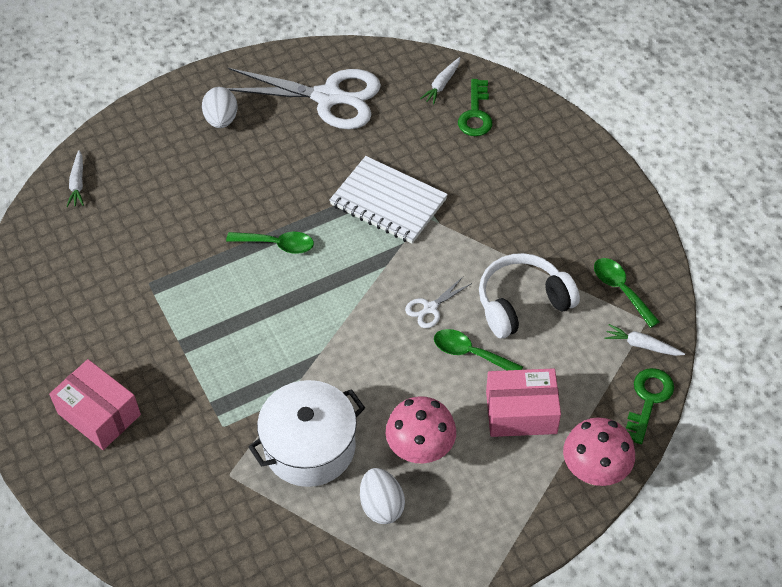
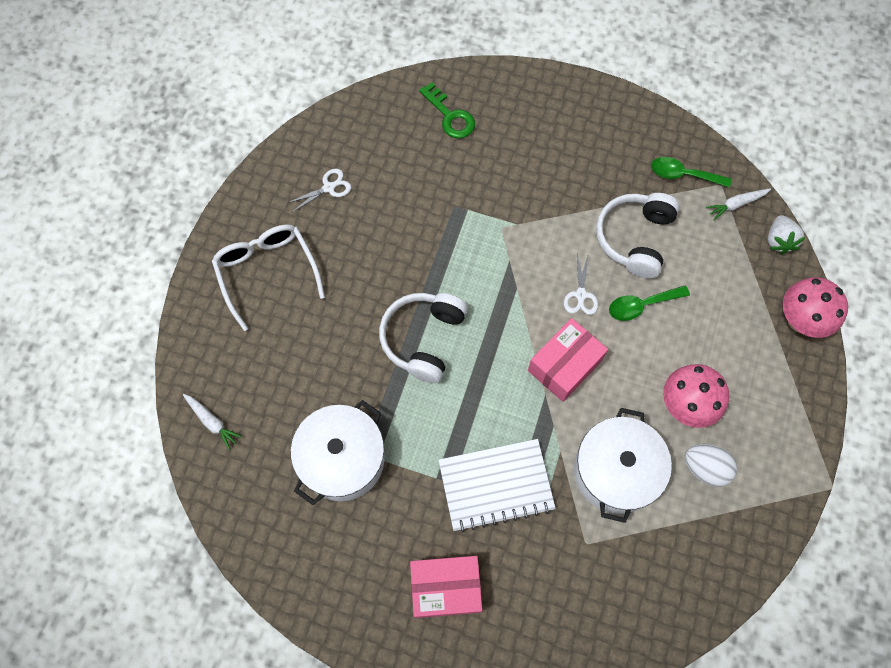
camera: 45 degrees left, 15 degrees up
(130, 275) = (342, 459): none -> white pot
(221, 120) = (267, 272): white egg -> white glasses
(277, 244) = (423, 339): green spoon -> white headphones
(328, 97) = (329, 188): white scissors -> white scissors, size x0.42
(388, 202) = (465, 237): white notebook -> white notebook (496, 485)
(442, 85) = (401, 111): white carrot -> none
(521, 412) = (716, 319): pink box -> pink box (564, 365)
(648, 400) = (779, 240): green key -> white strawberry

